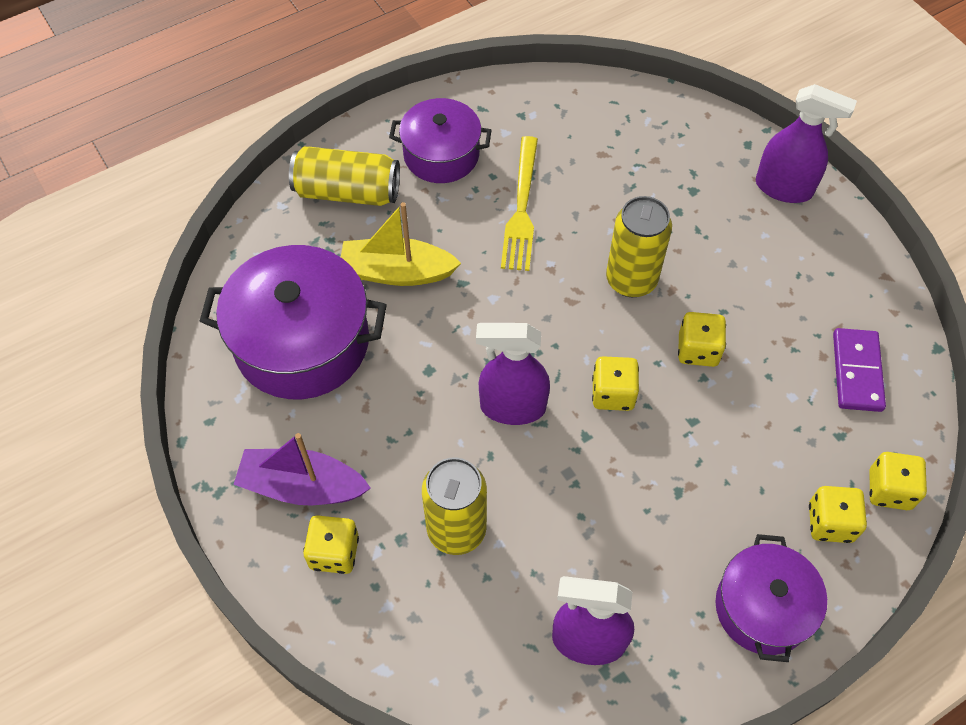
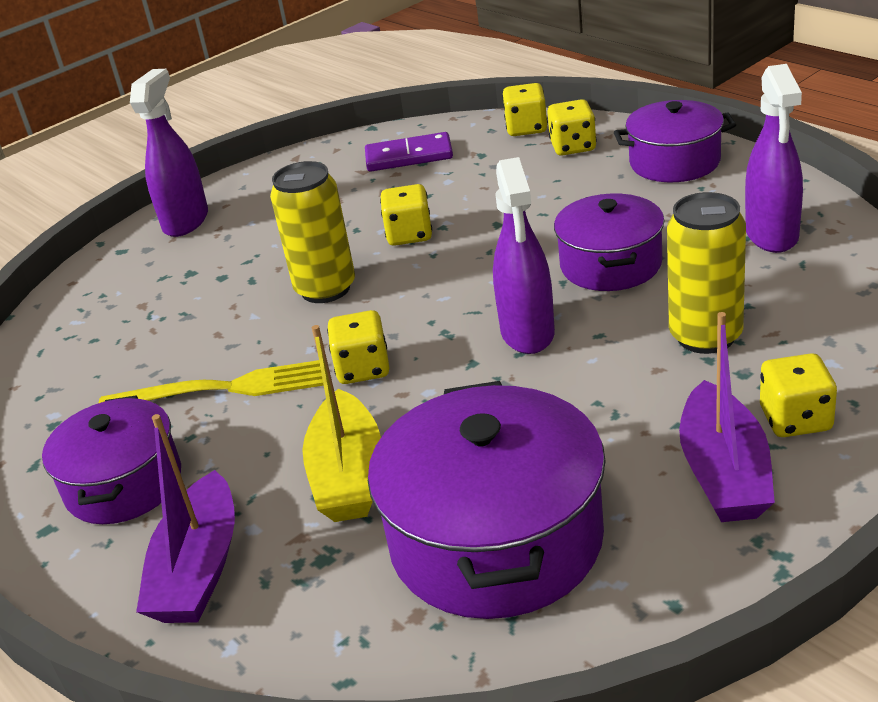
camera: 95 degrees left, 25 degrees down
(347, 192) = (198, 569): yellow can -> purple boat
(588, 492) = (610, 265): none -> purple pot
(613, 393) = (482, 273): yellow dice -> yellow dice (363, 369)

